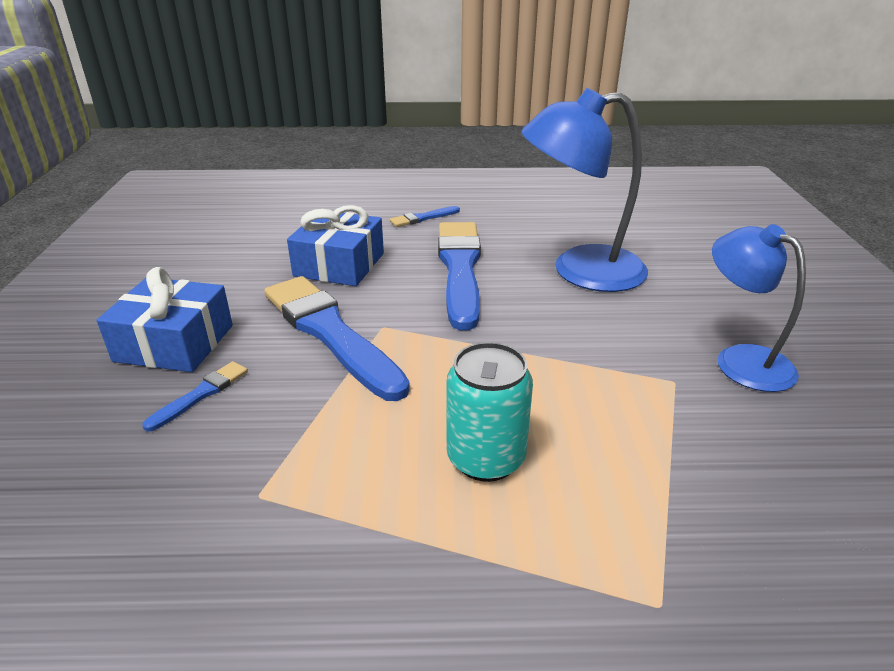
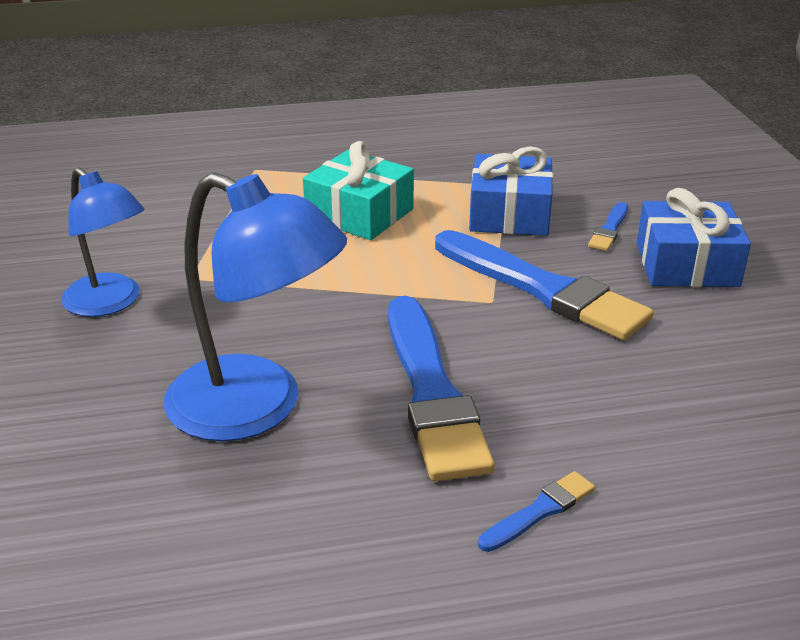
camera: 170 degrees right, 0 degrees up
(339, 265) = (605, 381): blue gift -> blue gift (509, 214)
(485, 458) = (359, 214): turquoise can -> turquoise gift
(580, 271) = (257, 408): blue lamp -> blue lamp turned 45 degrees clockwise

